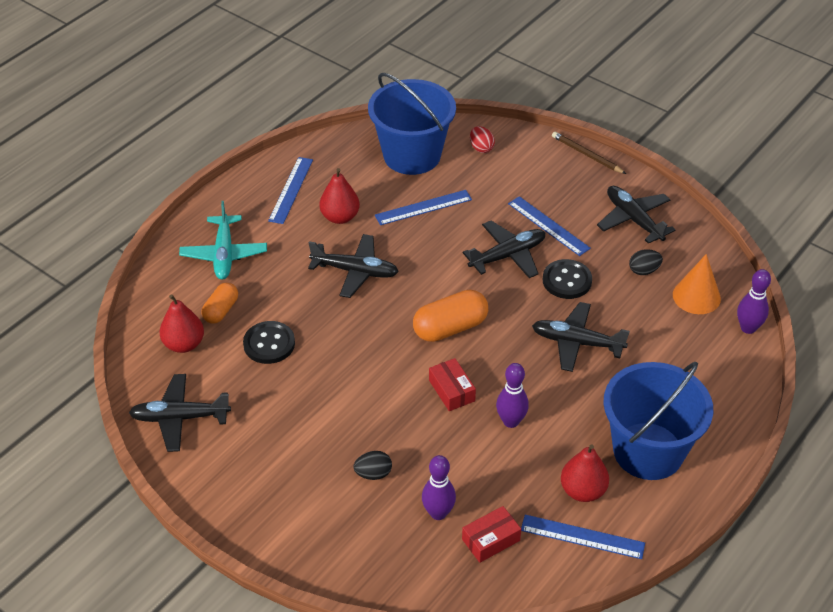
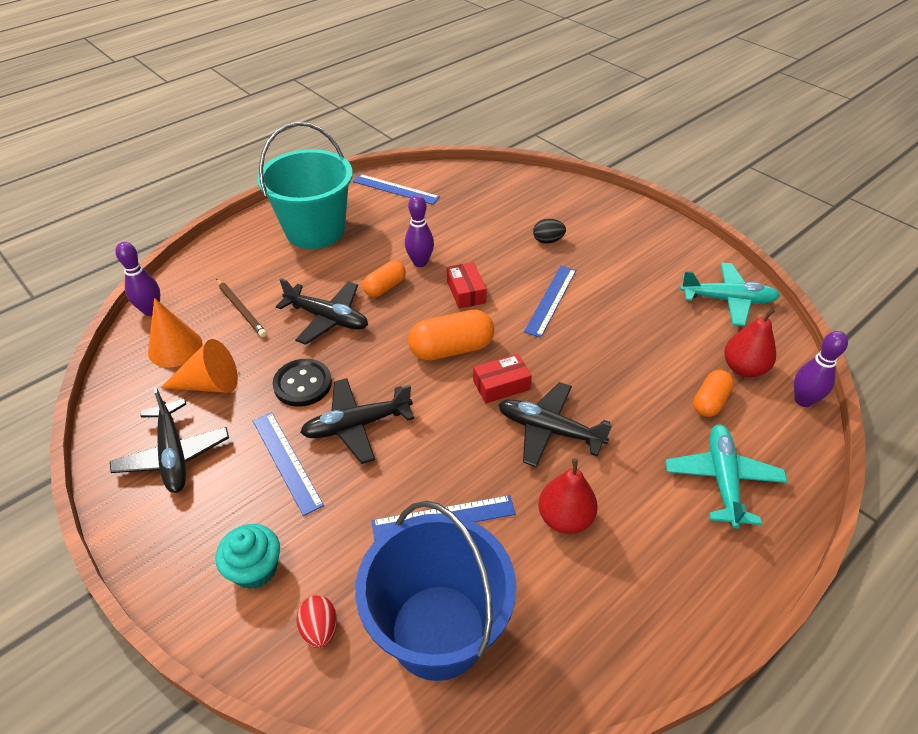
camera: 170 degrees left, 0 degrees up
(179, 418) = (727, 300): black plane -> turquoise plane
(269, 344) = (648, 357): black button -> none
(291, 190) = (639, 584): blue ruler -> blue ruler (551, 300)
(438, 513) = (499, 212): purple bowling pin -> purple bowling pin (803, 400)
(491, 540) = (463, 194): red box -> red box (501, 385)
(535, 168) = (255, 569): none -> turquoise cupcake
(536, 385) = (385, 287): none -> orange capsule
(582, 491) = (382, 213): red pear -> none
(586, 155) = (162, 584): brown pencil -> brown pencil (241, 309)
(644, 271) = (209, 384): black egg -> orange cone
(648, 451) = (315, 230): blue bucket -> turquoise bucket

